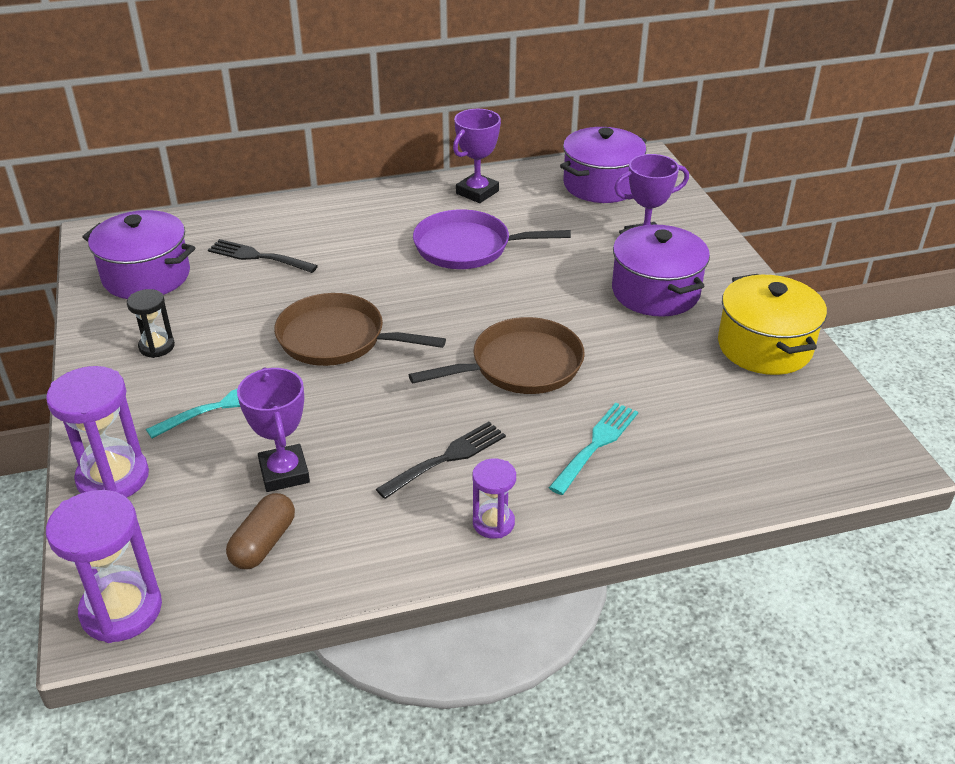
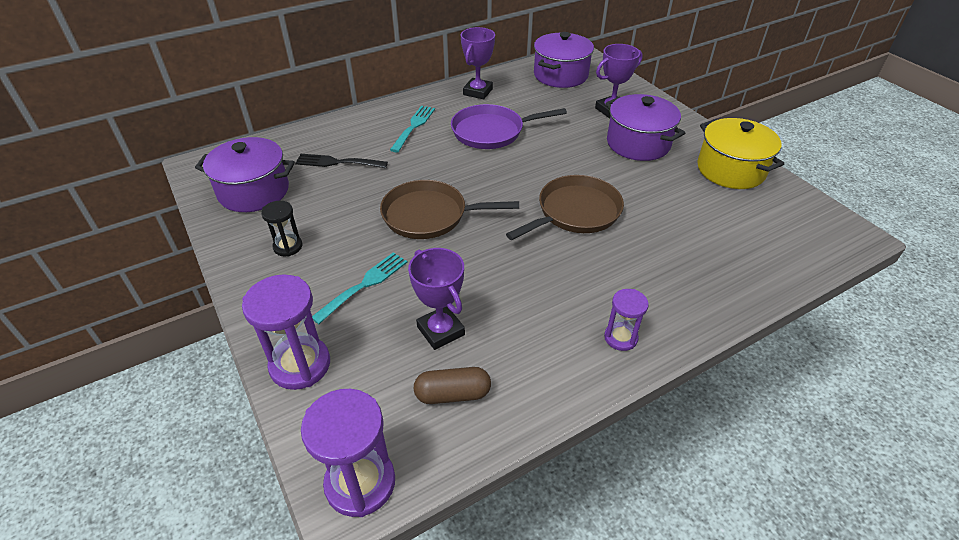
camera: 15 degrees left, 5 degrees up
(263, 543) = (453, 394): brown capsule -> brown capsule turned 75 degrees clockwise
(446, 458) = (559, 293): black fork -> none
(596, 445) = (660, 262): turquoise fork -> turquoise fork (414, 127)

